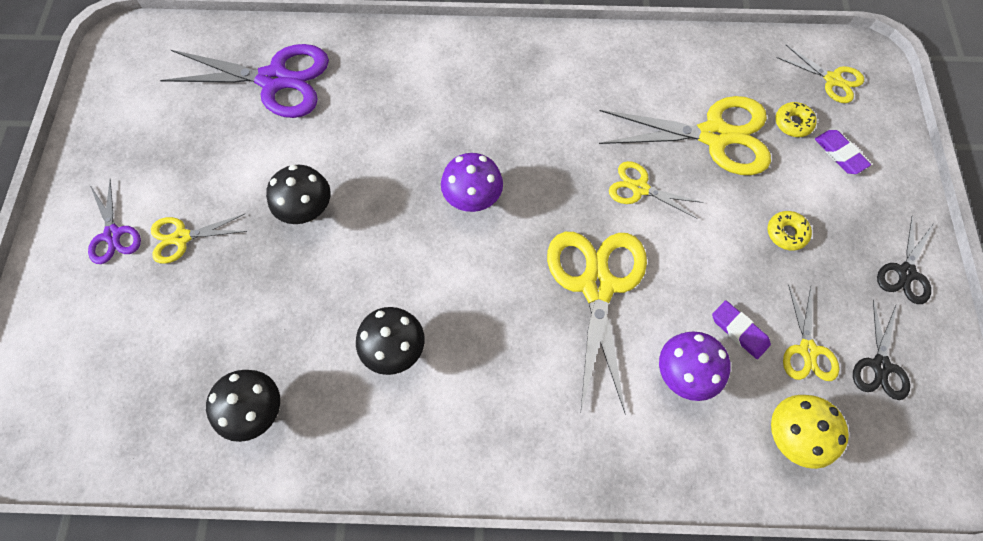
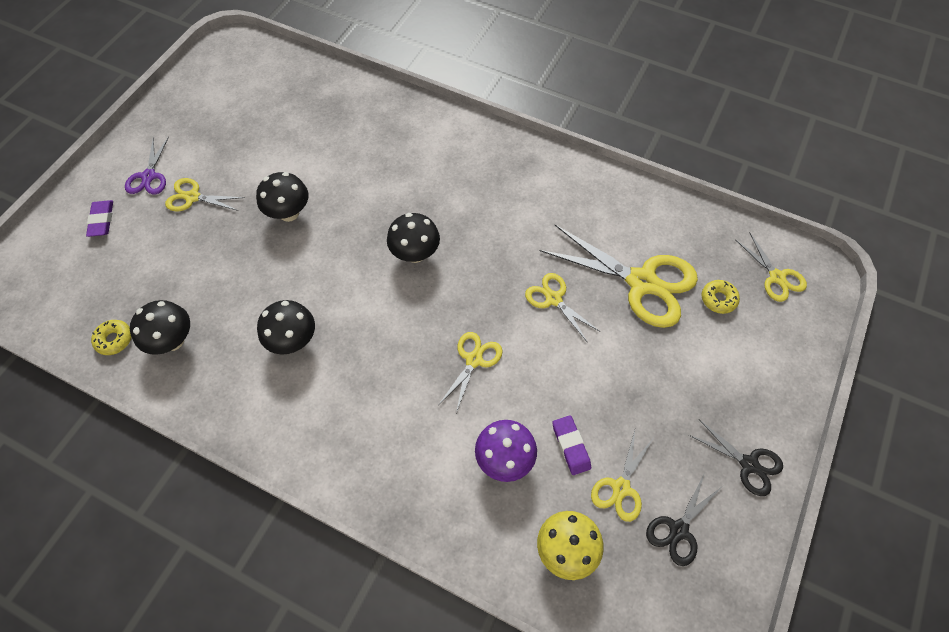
camera: 25 degrees right, 5 degrees down
(274, 80) = (320, 109): purple scissors -> none
(472, 199) = (415, 253): purple mushroom -> black mushroom
(597, 286) = (474, 360): yellow scissors -> yellow scissors, size x0.52
(786, 233) = (659, 386): yellow donut -> yellow donut (114, 340)
(840, 154) = (746, 341): purple eraser -> purple eraser (102, 220)
(906, 273) = (749, 464): black scissors -> black scissors turned 105 degrees counterclockwise

